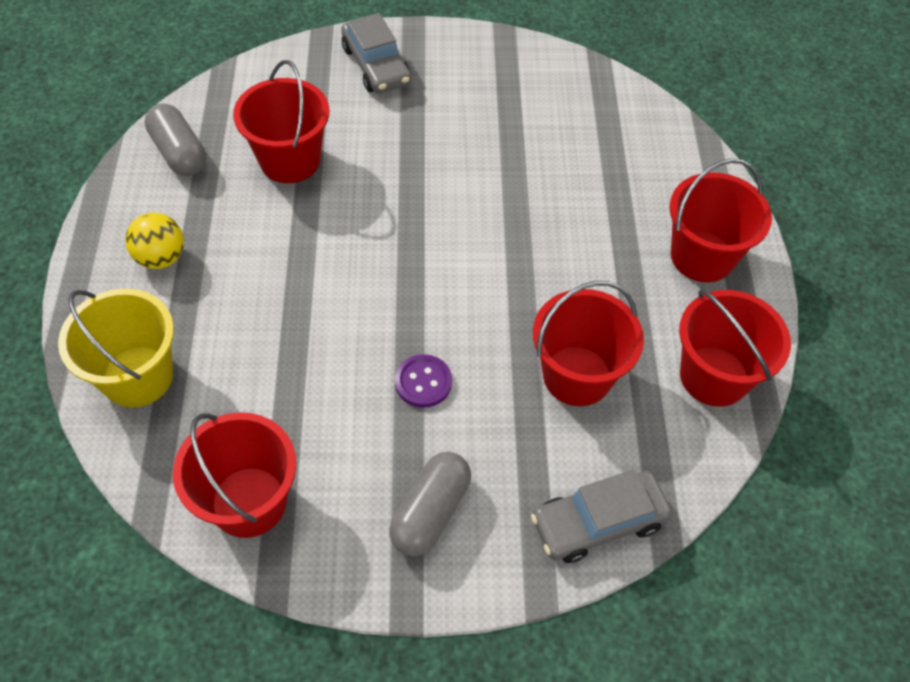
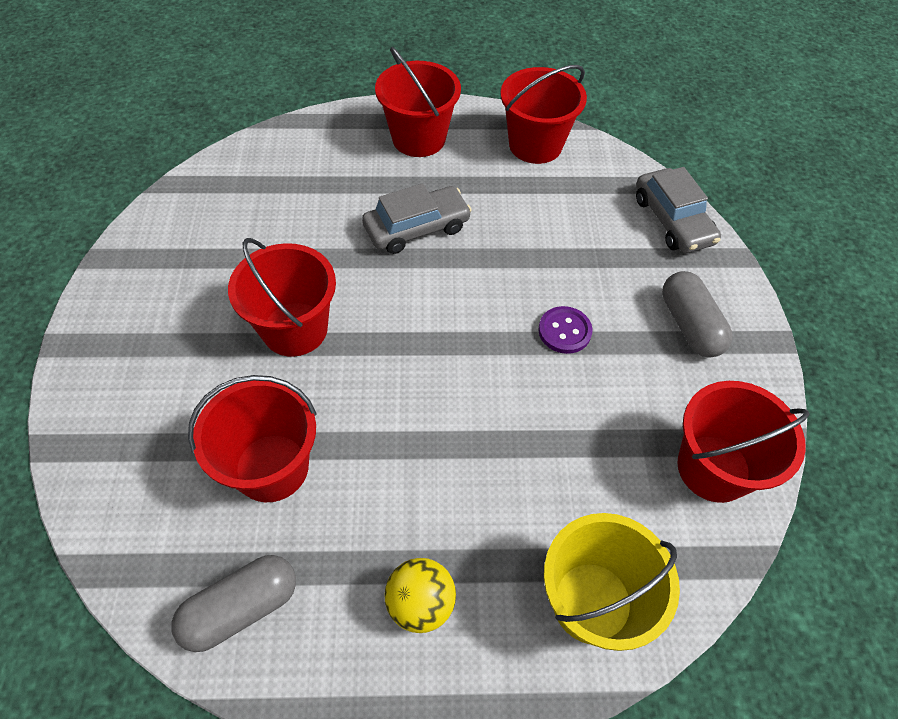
camera: 90 degrees left, 0 degrees up
(376, 65) = (123, 382): grey car -> grey car (417, 228)
(430, 512) = (689, 325): grey capsule -> grey capsule turned 45 degrees clockwise
(577, 376) = (544, 224): red bucket -> red bucket (295, 329)

